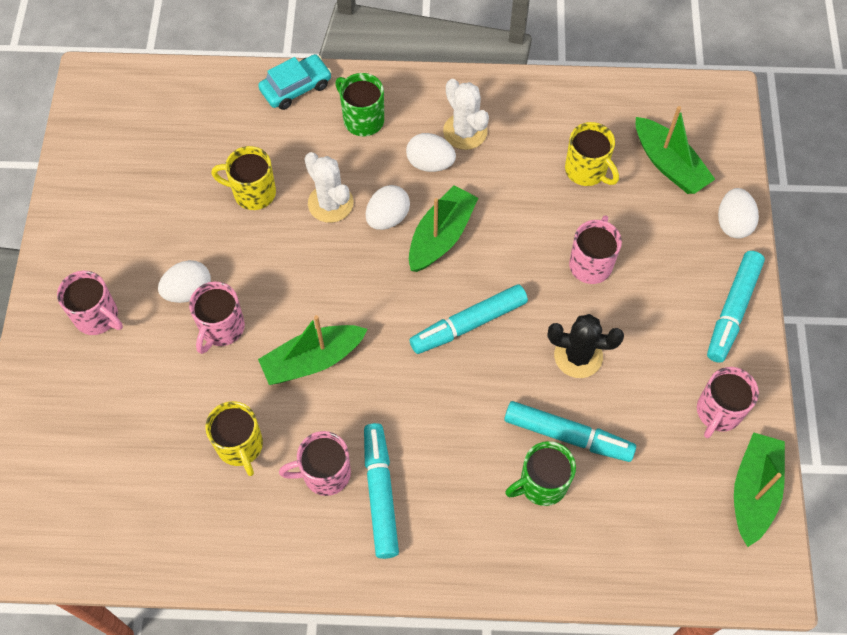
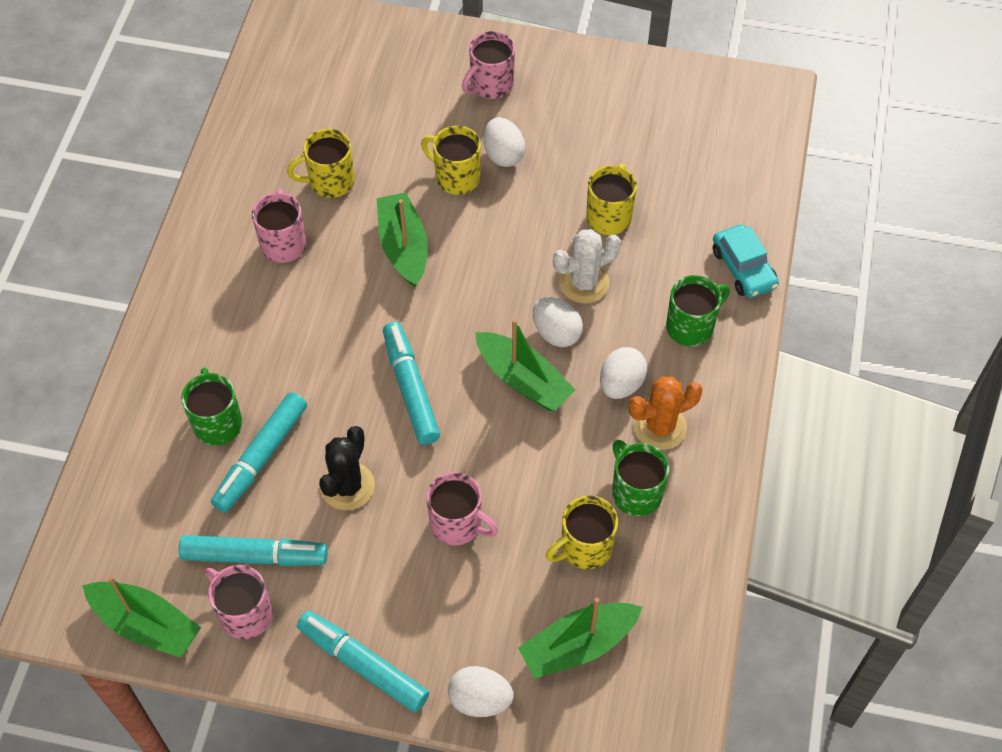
camera: 100 degrees right, 5 degrees down
(221, 328) = (456, 177): pink mug -> yellow mug
(380, 493) = (251, 285): turquoise marker -> turquoise marker (254, 556)
(465, 131) = (660, 427): white cactus -> orange cactus
(529, 142) = (635, 492): none -> green mug

